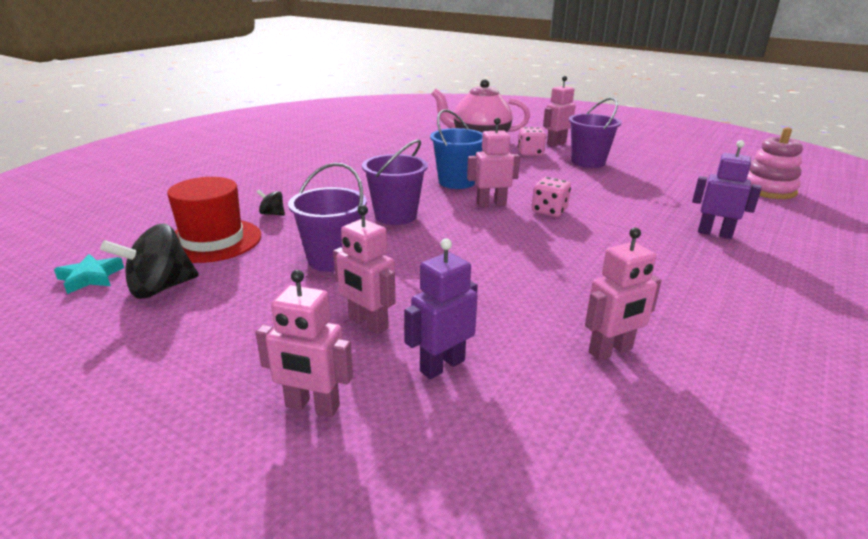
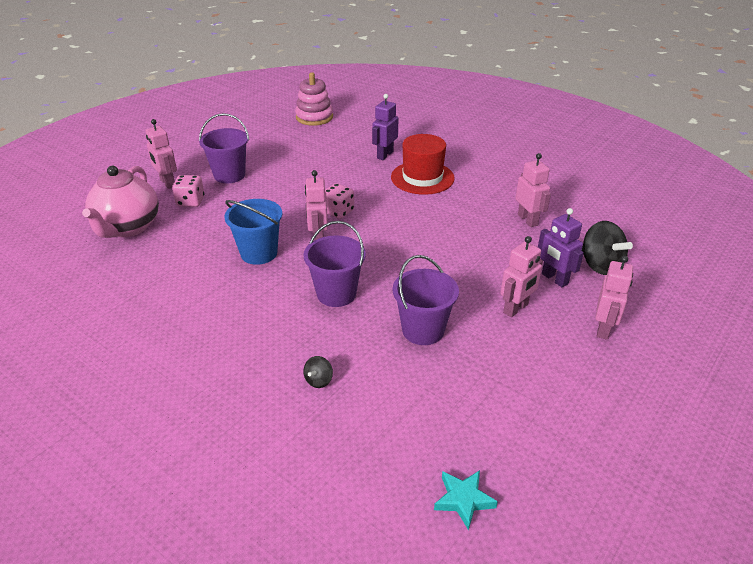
camera: 85 degrees left, 10 degrees up
(160, 288) = (479, 436): black spinning top -> black spinning top (600, 265)
(212, 240) = (382, 418): red hat -> red hat (422, 178)

